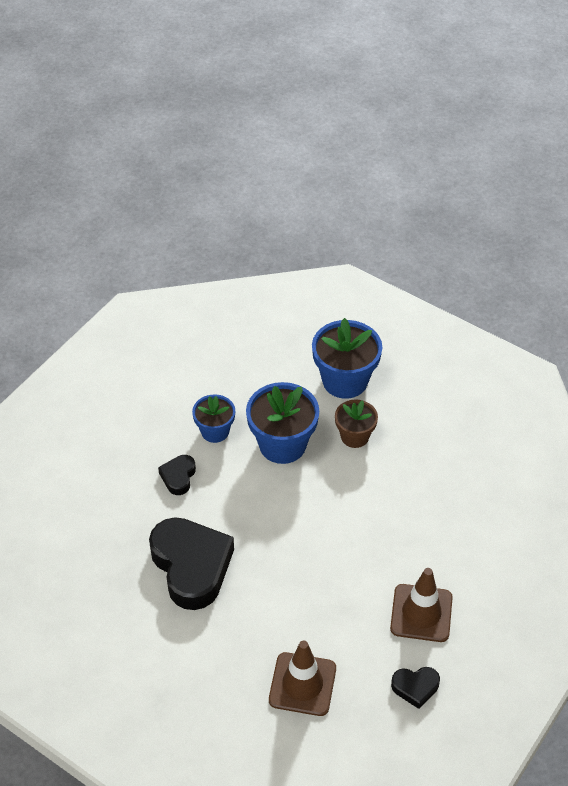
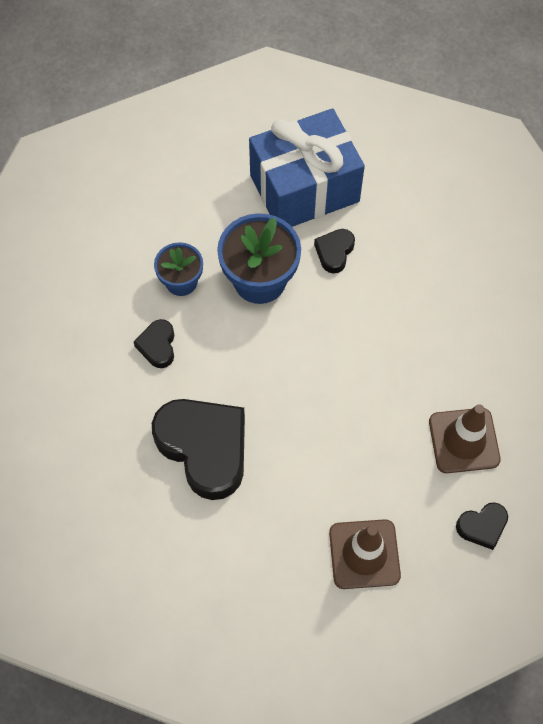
camera: 15 degrees left, 15 degrees up
(345, 380) = (304, 188): blue flower pot -> blue gift
(354, 436) = (334, 252): brown flower pot -> black heart

